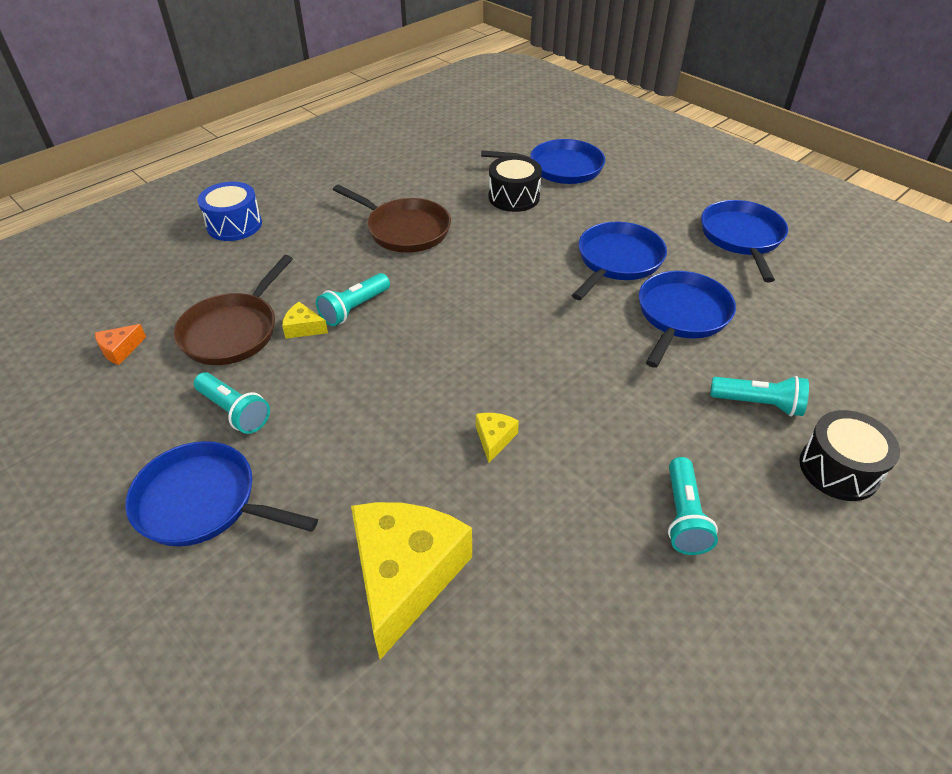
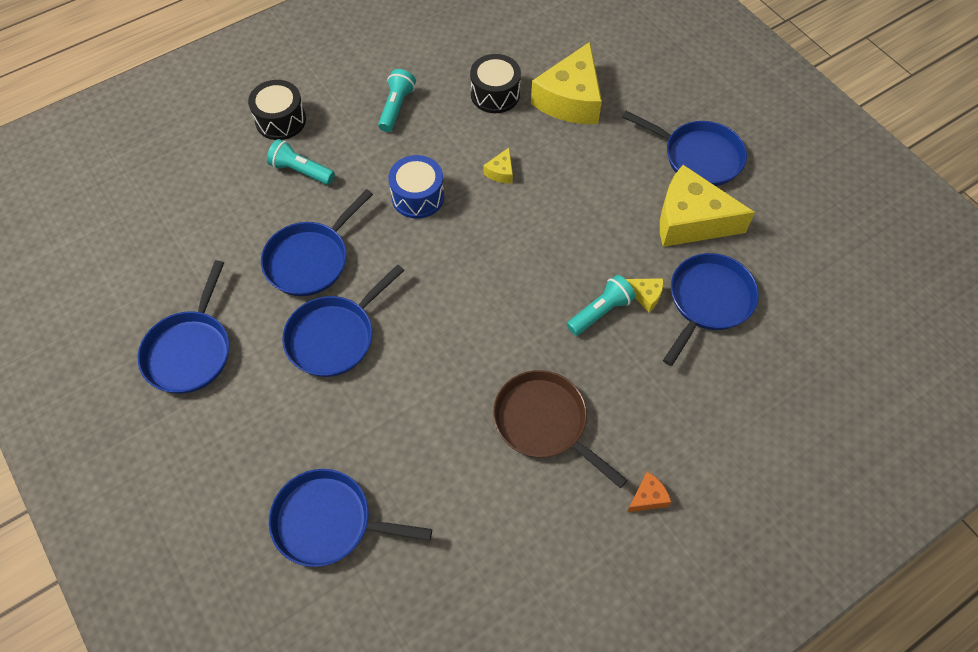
camera: 170 degrees left, 15 degrees up
(120, 350) = (802, 295): orange cheese -> orange cheese (647, 497)
(233, 331) = (708, 301): brown pan -> blue pan
(234, 225) = (739, 463): blue drum -> blue drum (418, 196)
(234, 411) = (691, 220): turquoise flashlight -> yellow cheese
(514, 197) = (407, 465): black drum -> black drum (495, 94)

